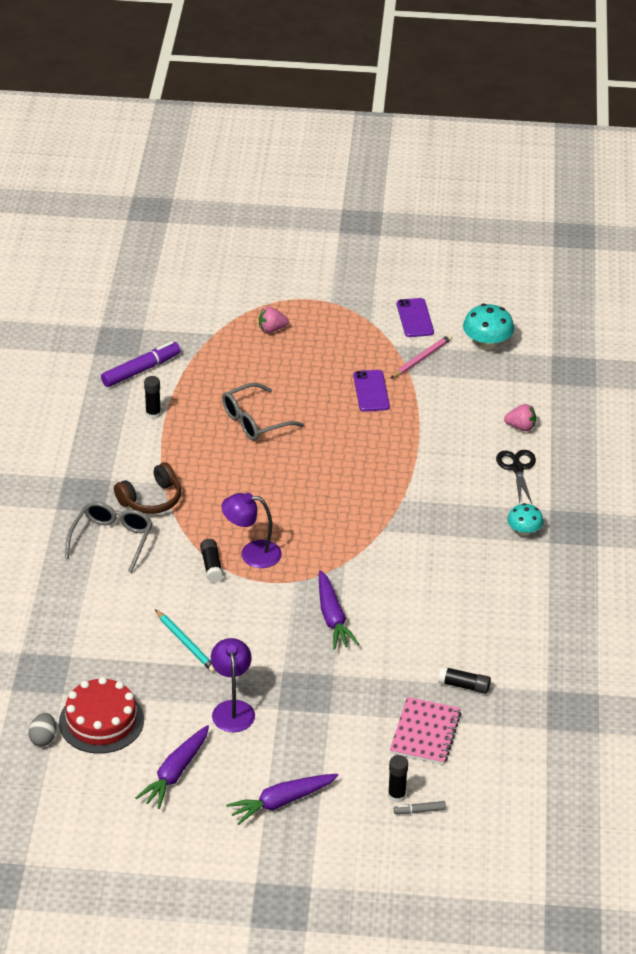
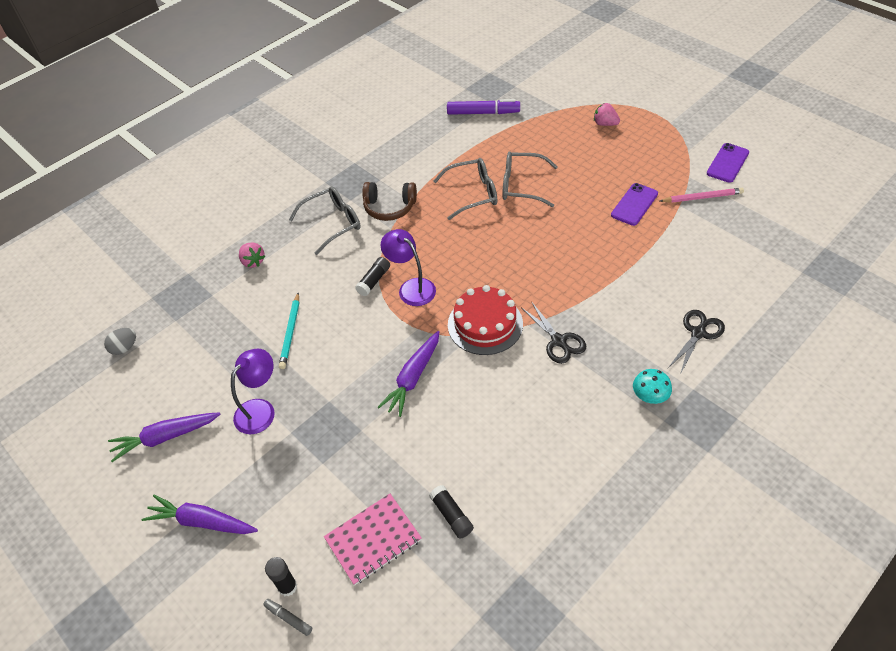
camera: 45 degrees right, 10 degrees up
(101, 721) = (171, 359): red cake -> red cake (485, 324)
(153, 414) = (458, 147): black glue stick -> none
(217, 449) = (473, 193): none -> grey glasses
(419, 529) = (558, 341): none -> black scissors
(487, 343) = (772, 210): turquoise mushroom -> none
(521, 427) = (736, 297): pink strawberry -> pink strawberry (253, 261)

